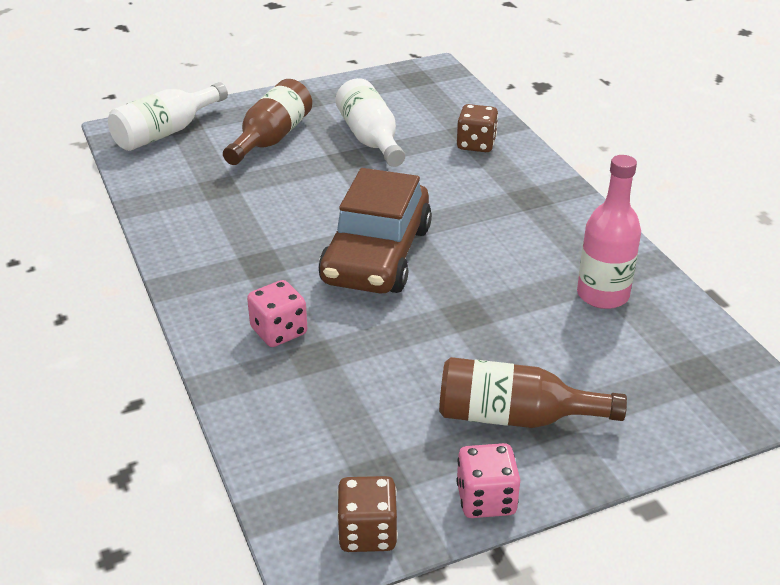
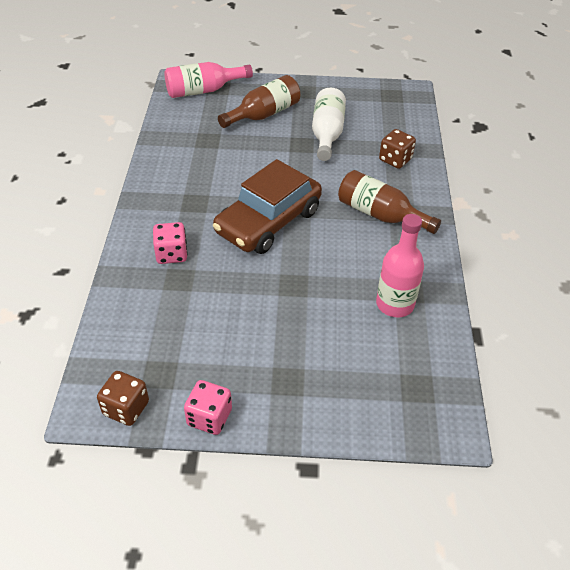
camera: 25 degrees right, 10 degrees up
(166, 132) = (203, 90): white bottle -> pink bottle
(515, 417) = (269, 369): brown bottle -> brown bottle (380, 214)

